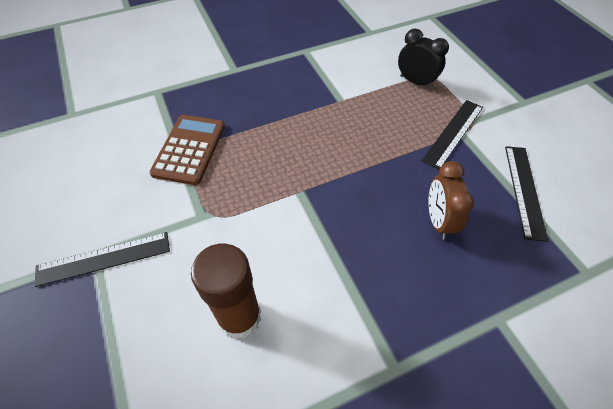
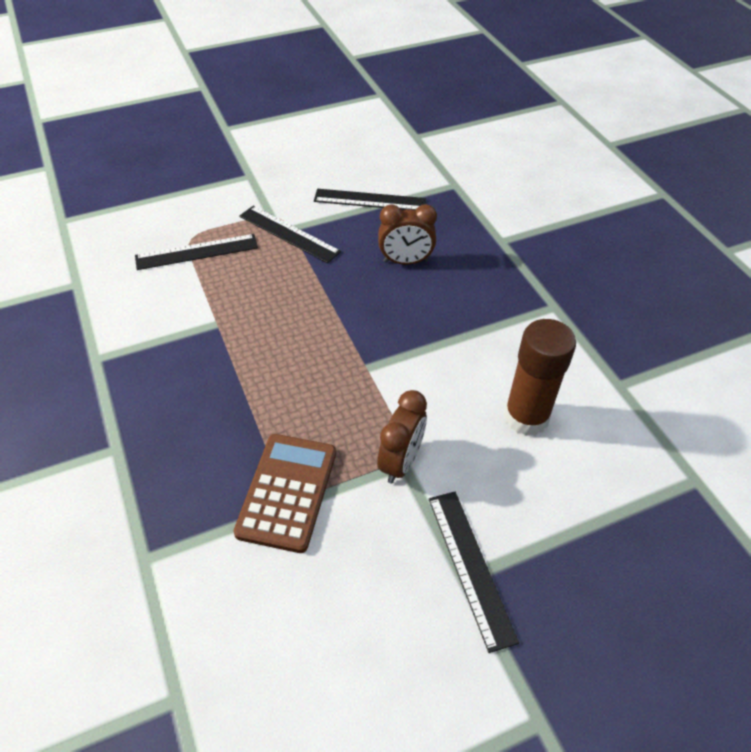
camera: 90 degrees left, 5 degrees down
(189, 149) = (287, 492): brown calculator -> brown calculator turned 90 degrees clockwise
(203, 215) = (401, 462): none -> brown clock
(415, 82) = (197, 252): black clock -> black ruler

